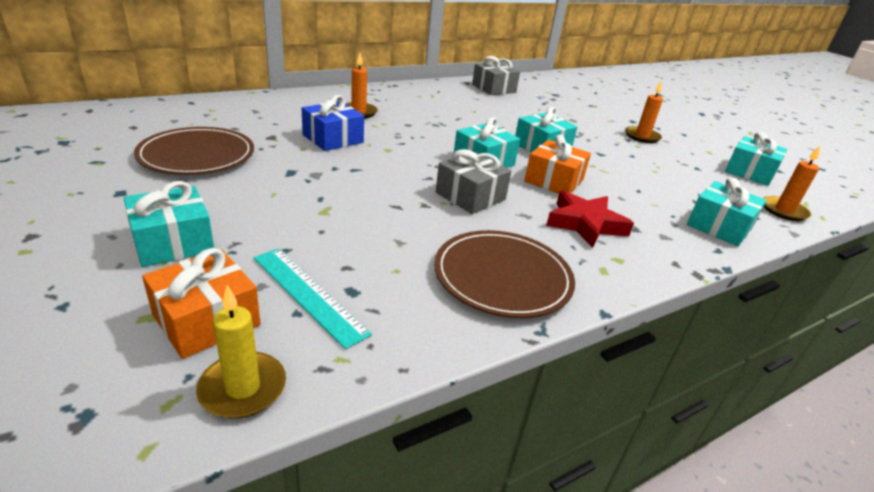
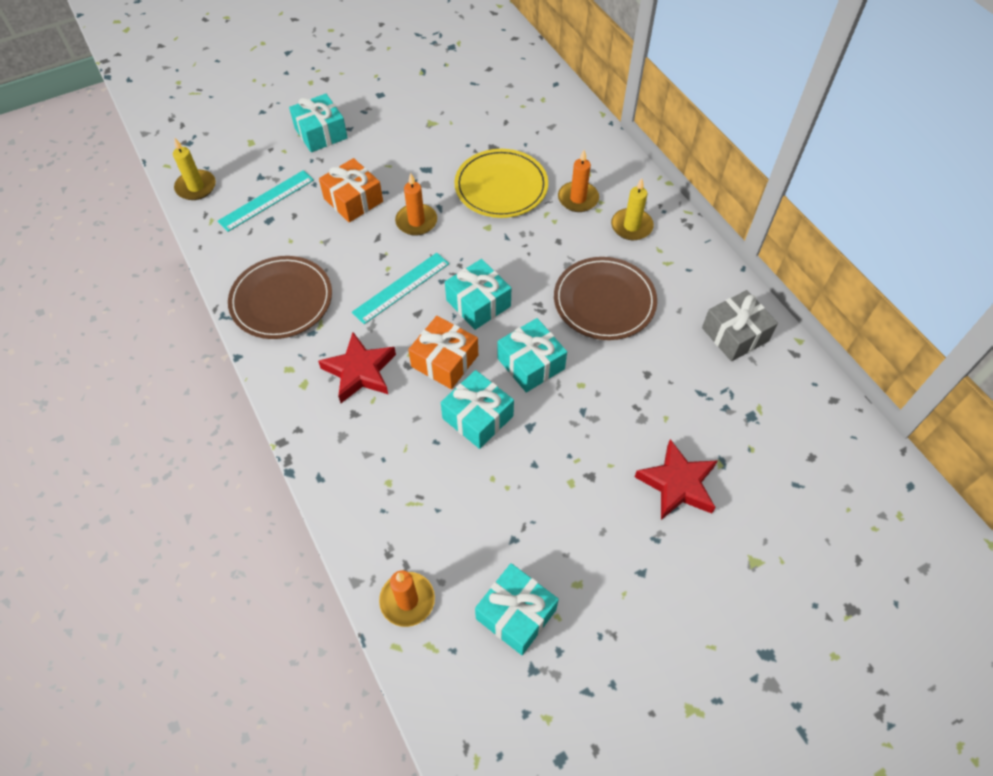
camera: 95 degrees right, 25 degrees up
(197, 155) = (444, 113): brown plate -> brown plate (604, 301)
(206, 320) = (246, 164): orange gift -> orange gift (353, 200)
(333, 139) = (501, 186): blue gift -> yellow plate
(394, 100) = (631, 226): none -> yellow candle
(470, 196) = (401, 288): grey gift -> turquoise ruler
(616, 117) = (677, 484): none -> red star
(642, 136) = (608, 499): orange candle -> orange candle (416, 221)
(719, 226) = (364, 499): turquoise gift -> turquoise gift (477, 417)

